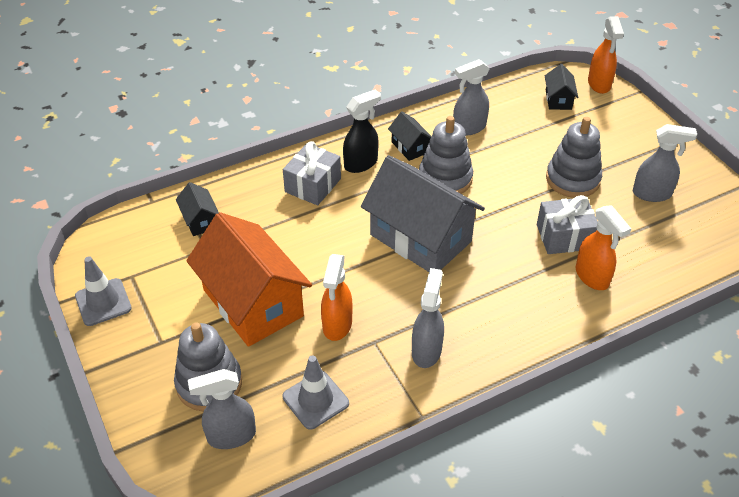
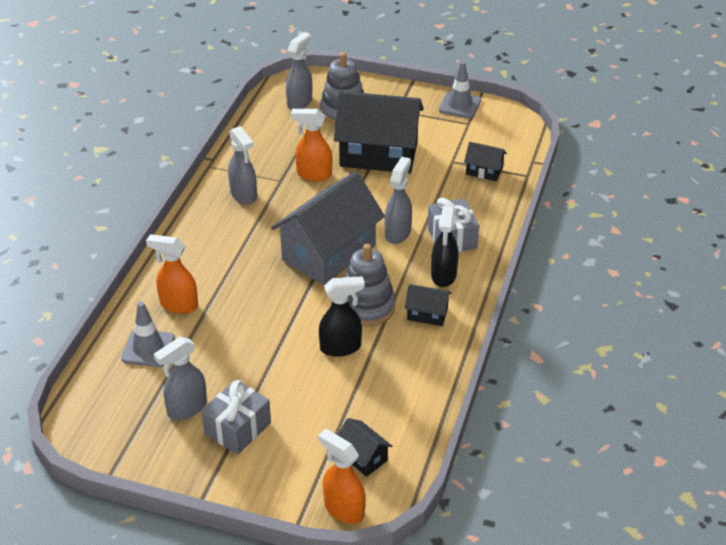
camera: 135 degrees right, 5 degrees down
(253, 303) = (378, 154): orange house -> black house
(315, 400) = (277, 138): grey traffic cone -> grey traffic cone (148, 348)
(337, 325) = (313, 174): orange spray bottle -> orange spray bottle turned 45 degrees counterclockwise
(420, 238) = (329, 253): grey house -> grey house turned 45 degrees counterclockwise
(468, 128) = (404, 365): grey spray bottle -> grey spray bottle (398, 233)
(498, 164) = (341, 347): none -> black spray bottle
(564, 237) = (226, 321): grey gift -> grey gift (237, 428)
(572, 179) = (266, 376): grey stacking toy -> none

